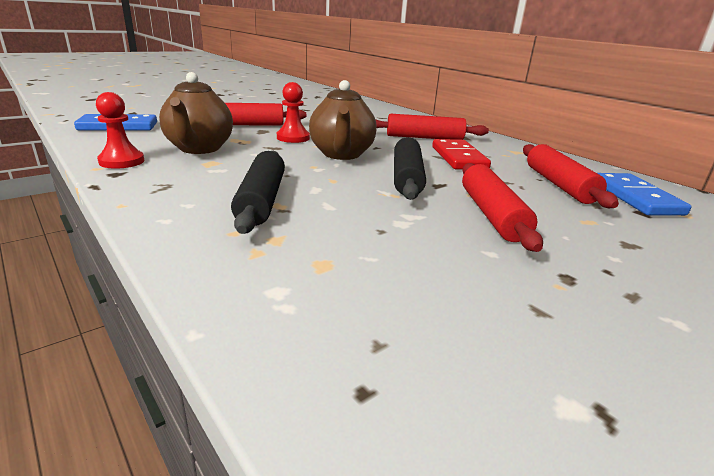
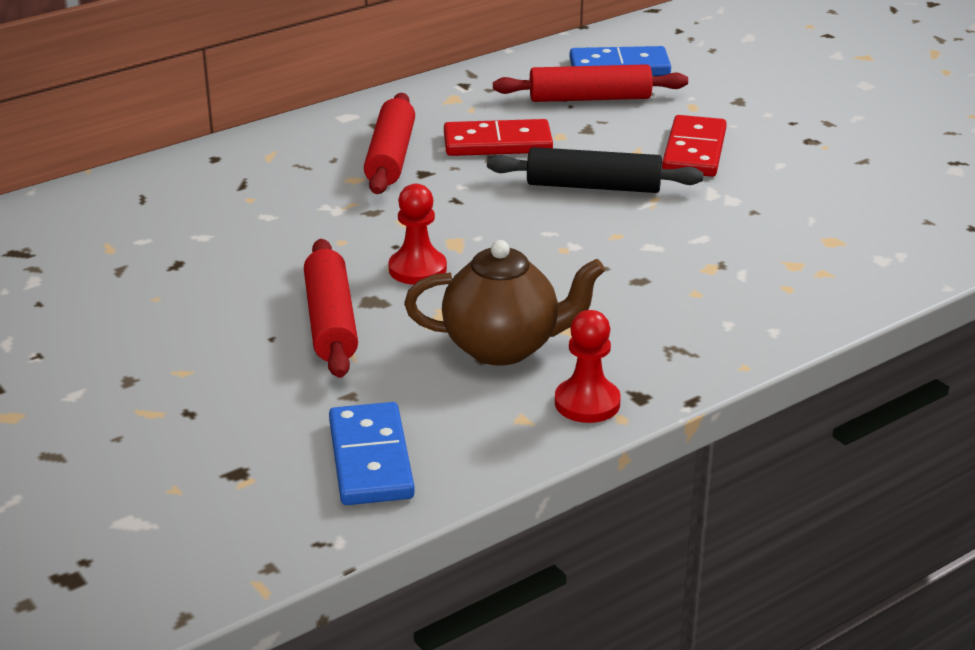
camera: 85 degrees left, 5 degrees up
(261, 200) = (701, 278): black rolling pin -> none
(341, 154) = (503, 227): brown teapot -> none
(491, 214) = (694, 151): red rolling pin -> red domino

